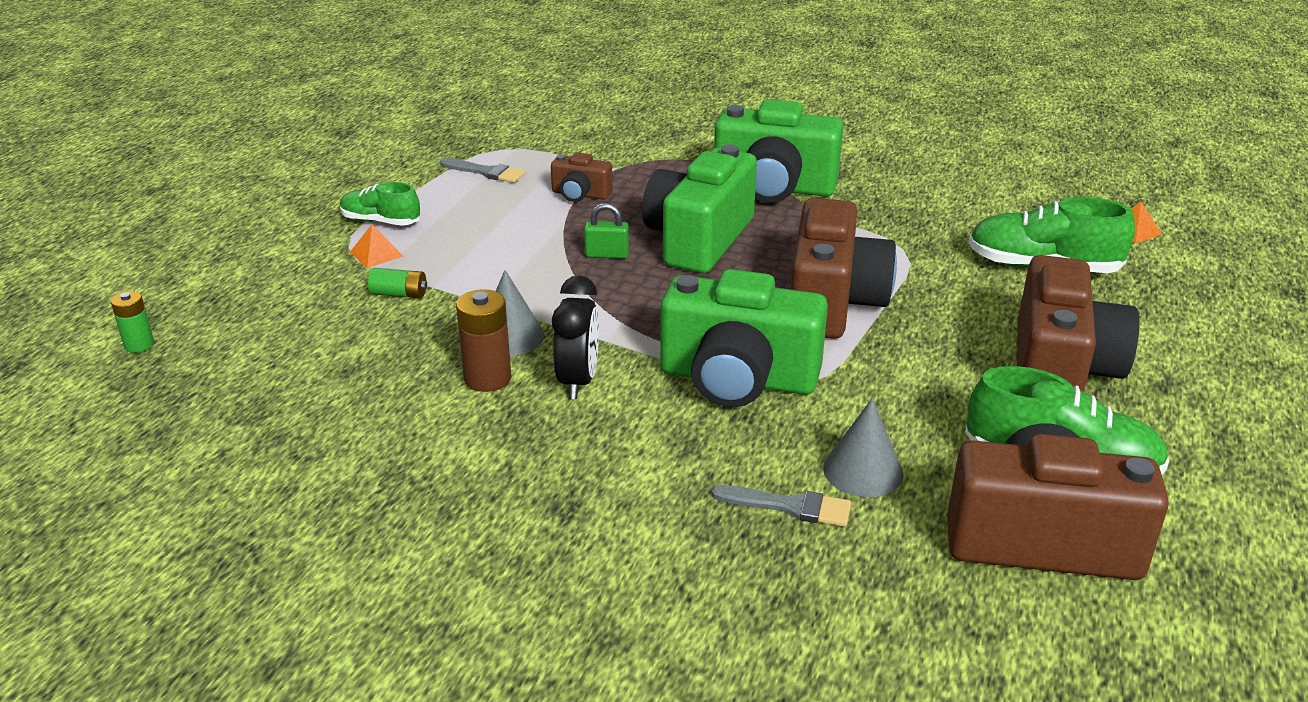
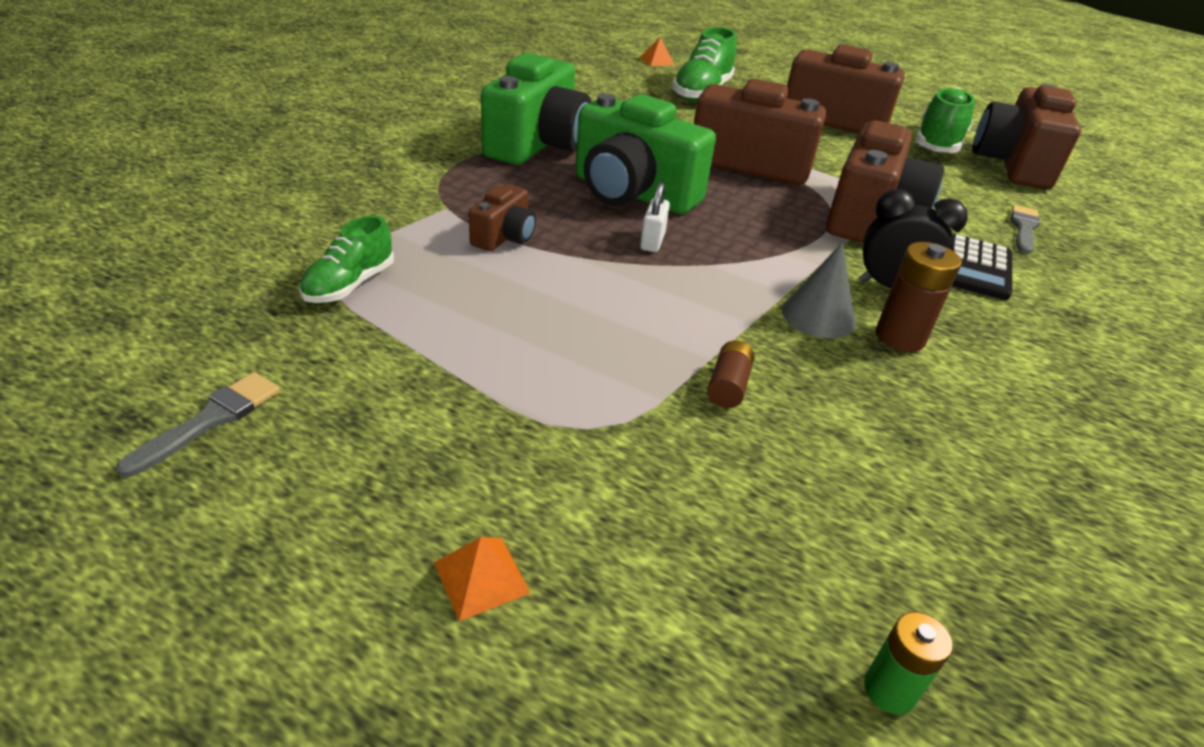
camera: 85 degrees left, 5 degrees up
(376, 254) = (616, 401): orange pyramid -> orange pyramid (481, 577)
(380, 221) = (516, 392): green shoe -> green shoe (349, 285)
(399, 294) = (728, 386): green battery -> brown battery
(486, 172) = (401, 291): grey brush -> grey brush (210, 420)
(607, 255) = (652, 241): green padlock -> white padlock
(649, 445) = (975, 268): none -> black calculator
(738, 379) = (870, 217): green camera -> brown camera
(863, 471) = (970, 197): grey cone -> none

